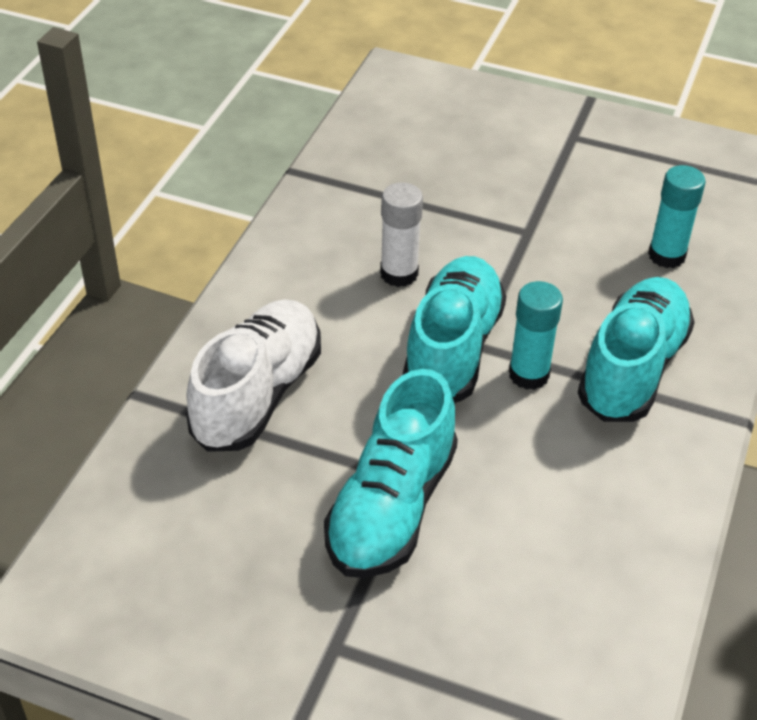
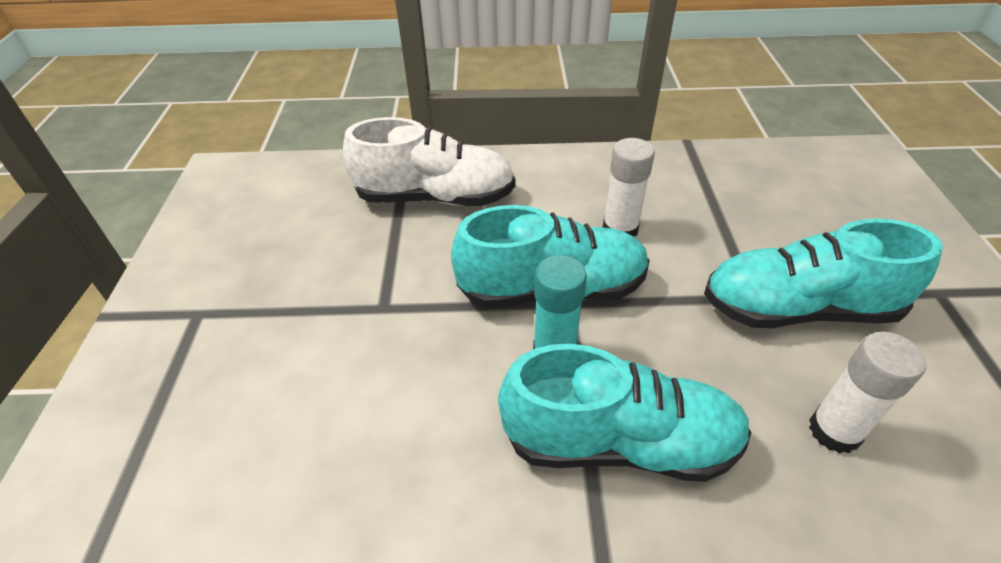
camera: 70 degrees right, 0 degrees up
(391, 507) = (348, 304): turquoise shoe -> turquoise shoe (798, 309)
(666, 255) = (834, 431): turquoise glue stick -> white glue stick

